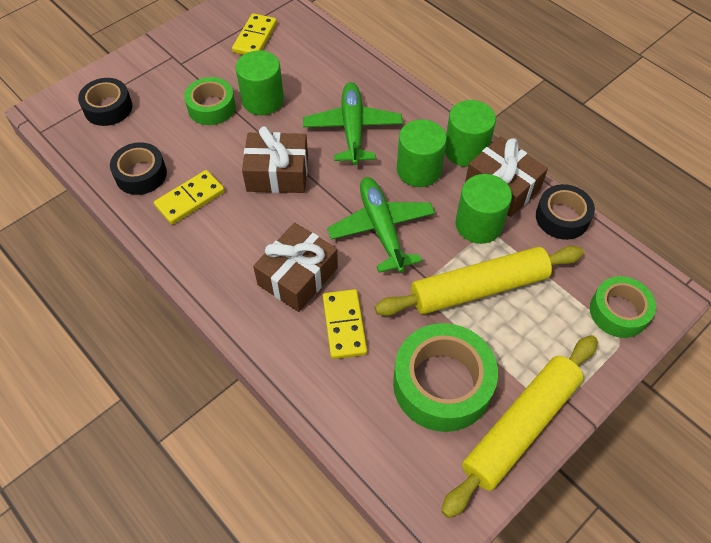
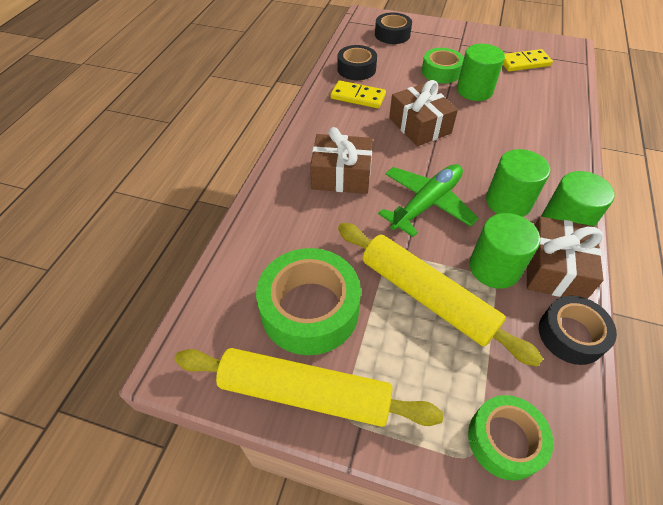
camera: 60 degrees right, 5 degrees down
(344, 325) = (319, 220): yellow domino -> none
(352, 129) = (503, 145): green plane -> none

